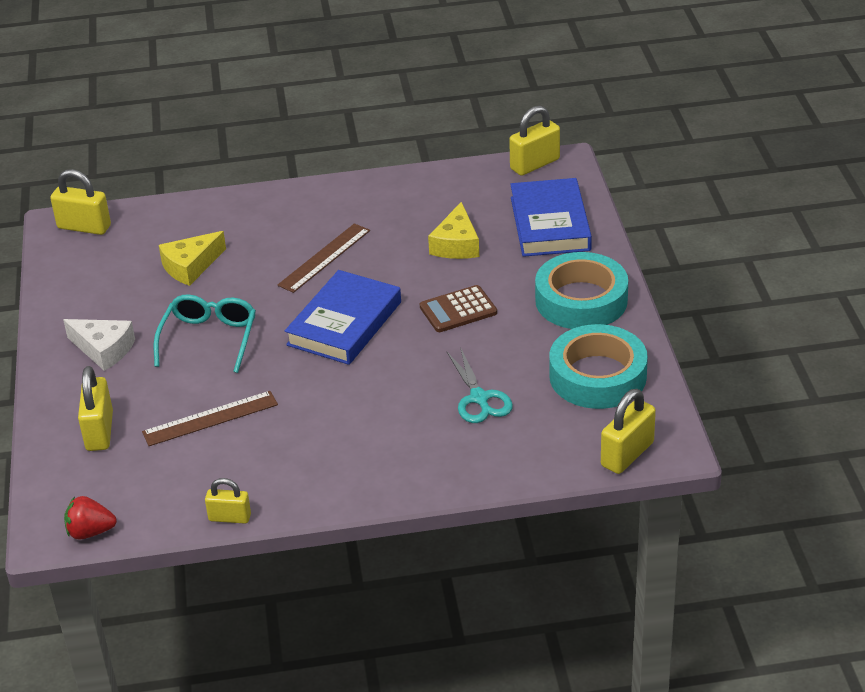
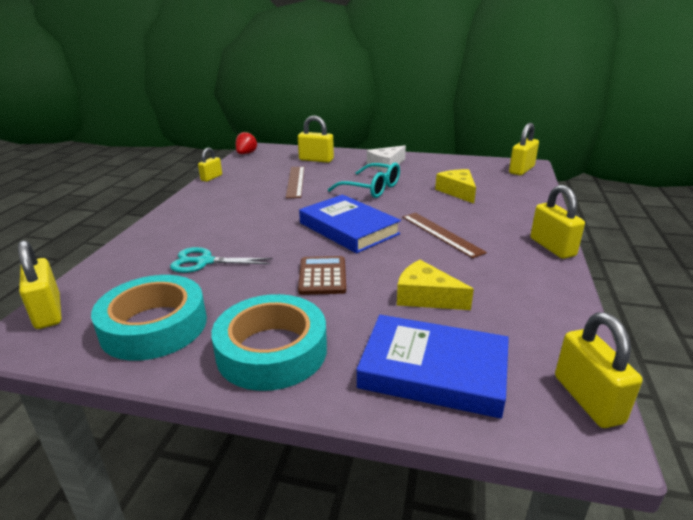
camera: 110 degrees right, 10 degrees down
(320, 189) = (552, 247): none -> yellow padlock

